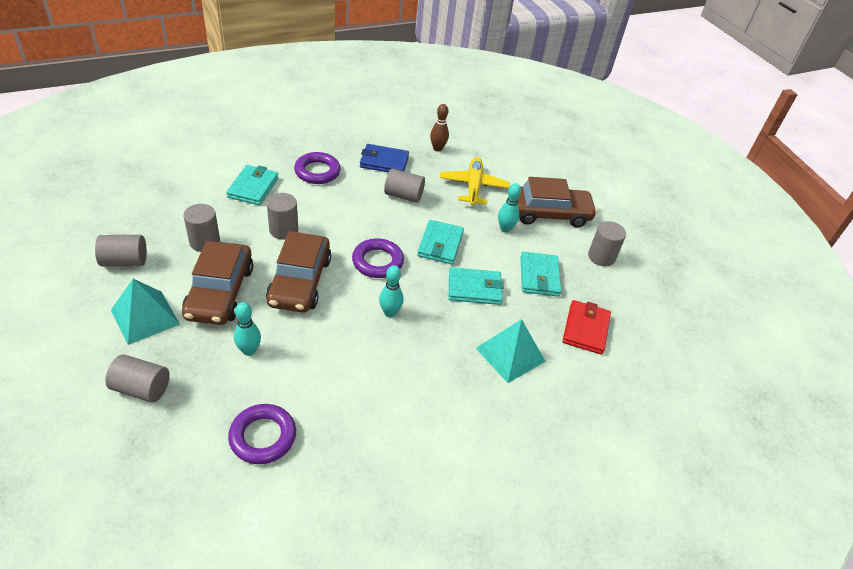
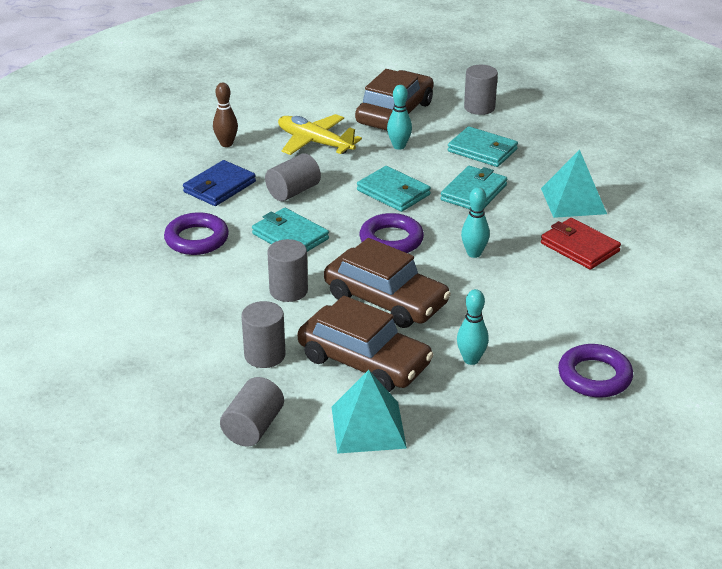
camera: 55 degrees left, 10 degrees down
(142, 388) = (482, 448): grey cylinder -> none
(253, 187) = (187, 295): turquoise wallet -> turquoise wallet (290, 236)
(585, 329) = (567, 150): red wallet -> red wallet (579, 247)

